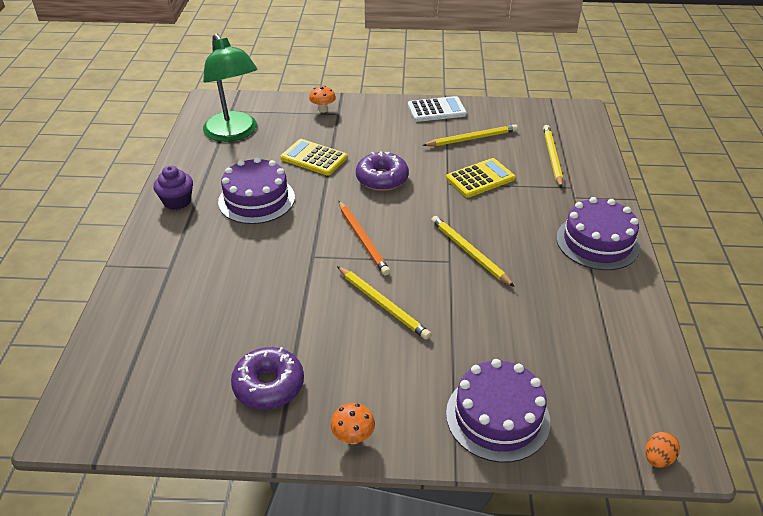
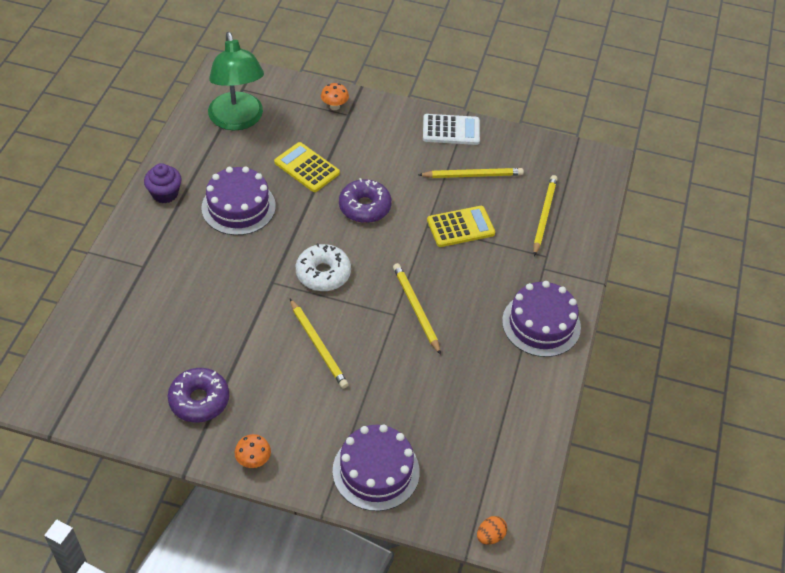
camera: 10 degrees right, 10 degrees up
(363, 239) = (323, 273): orange pencil -> white donut

